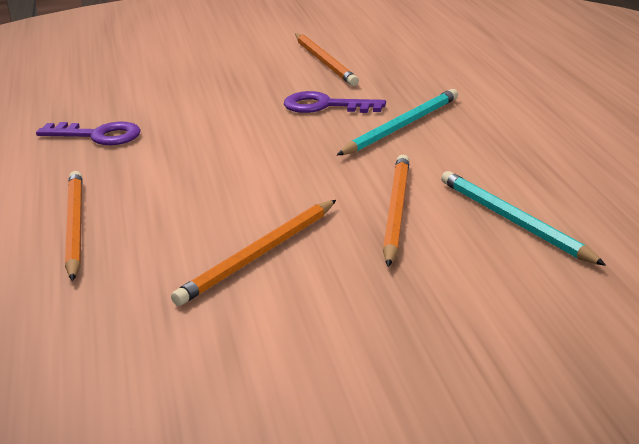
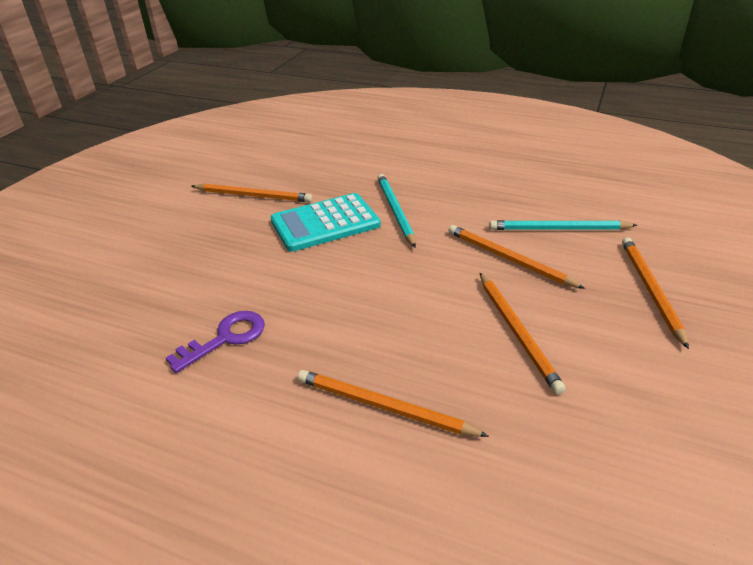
camera: 55 degrees left, 10 degrees up
(325, 106) = (325, 223): purple key -> turquoise calculator
(457, 316) = (650, 290): none -> orange pencil

